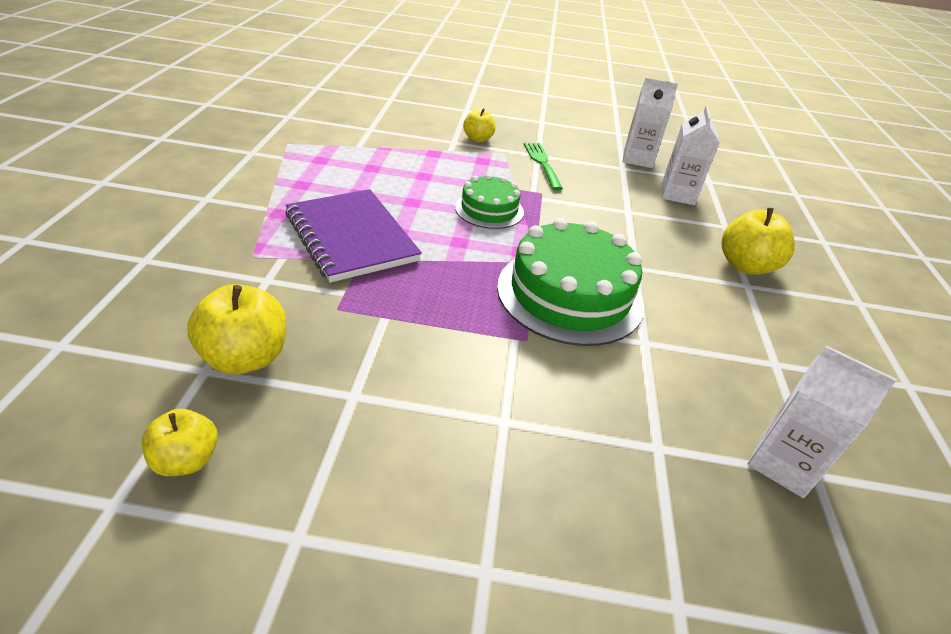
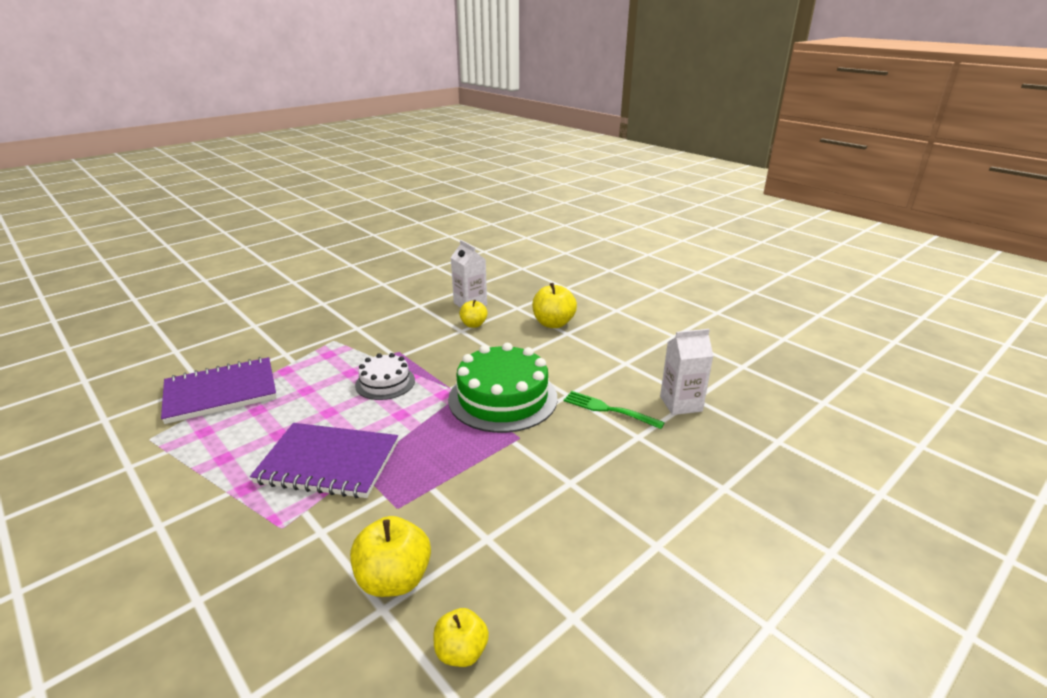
camera: 45 degrees left, 10 degrees down
(371, 142) = (221, 392): none -> purple notebook
(478, 139) = (299, 341): yellow apple -> yellow apple (473, 325)
(489, 209) = (385, 382): green cake -> white cake
(542, 163) = (369, 332): green fork -> green fork (608, 409)
(637, 159) = (419, 295): white carton -> none

